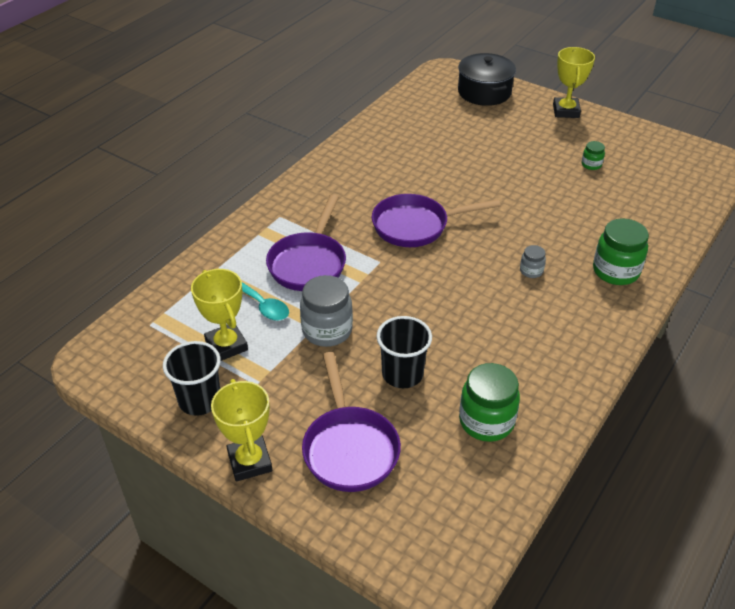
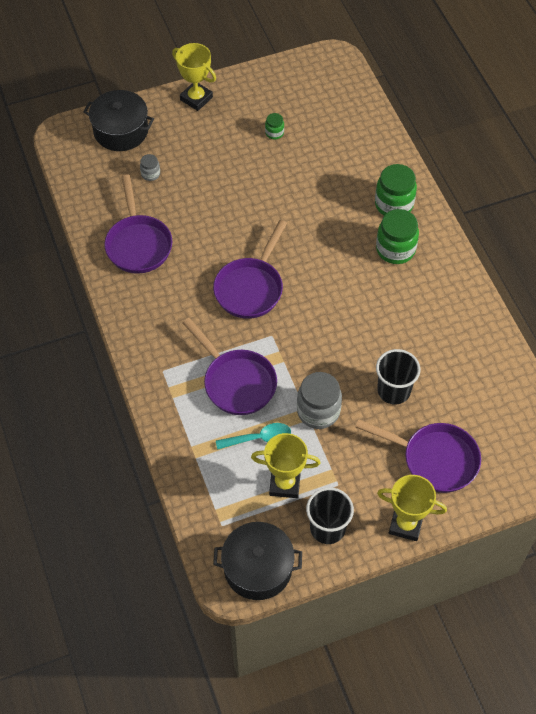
camera: 55 degrees left, 15 degrees up
(119, 370) = (258, 568): none -> black pot
(389, 148) = (138, 244): none -> purple pan
(486, 421) = (467, 369): green jar -> green jar (395, 249)
(531, 271) = (355, 251): grey jar -> grey jar (150, 174)

